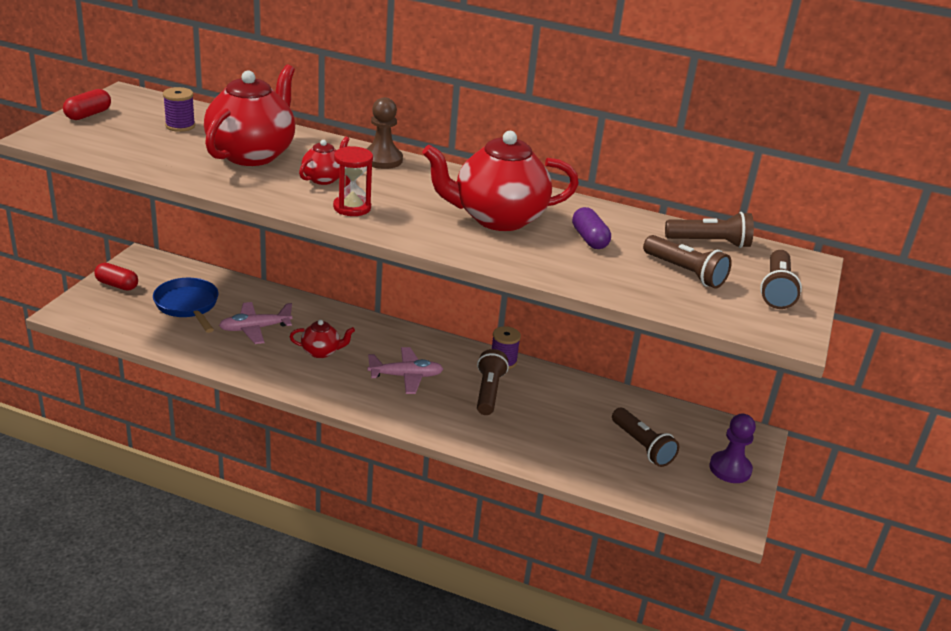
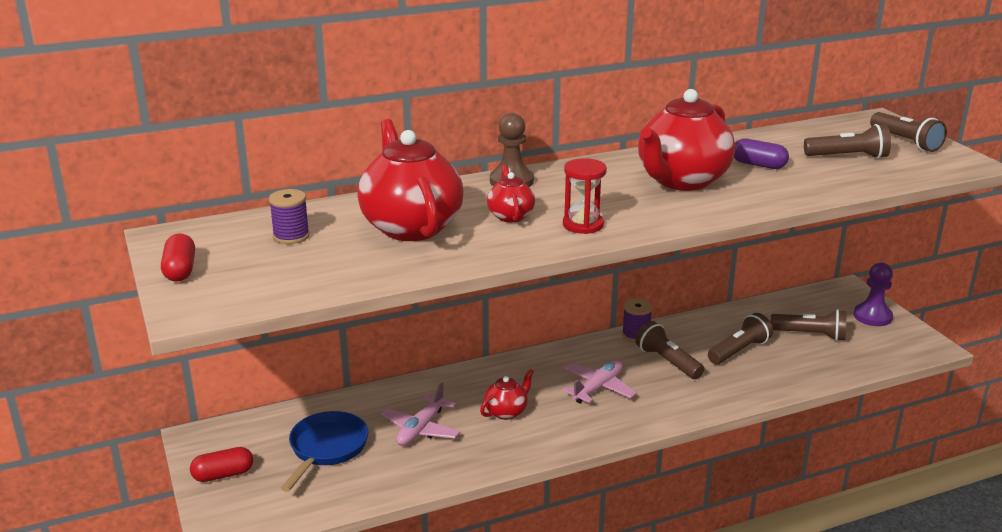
camera: 40 degrees left, 5 degrees down
(188, 305) = (326, 448): blue pan -> blue pan turned 90 degrees clockwise
(710, 243) = (814, 132): brown flashlight -> brown flashlight (739, 351)

